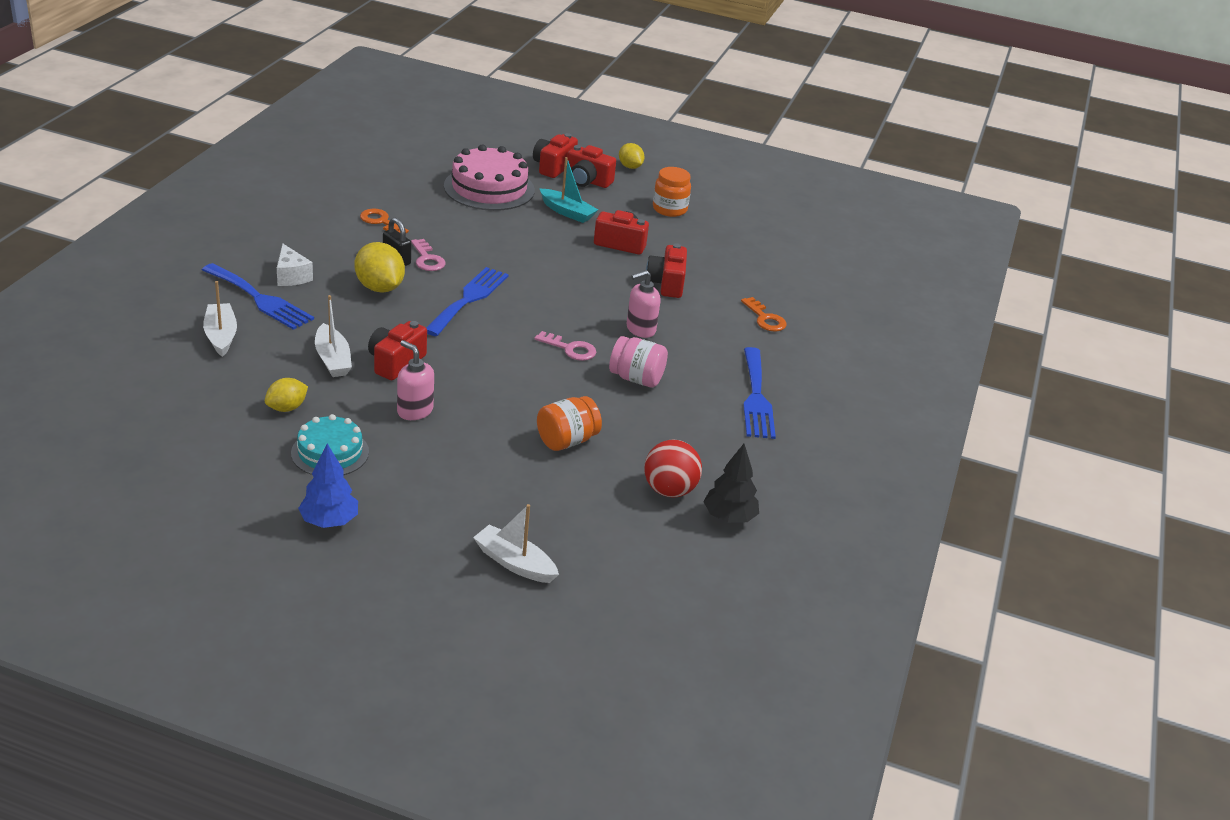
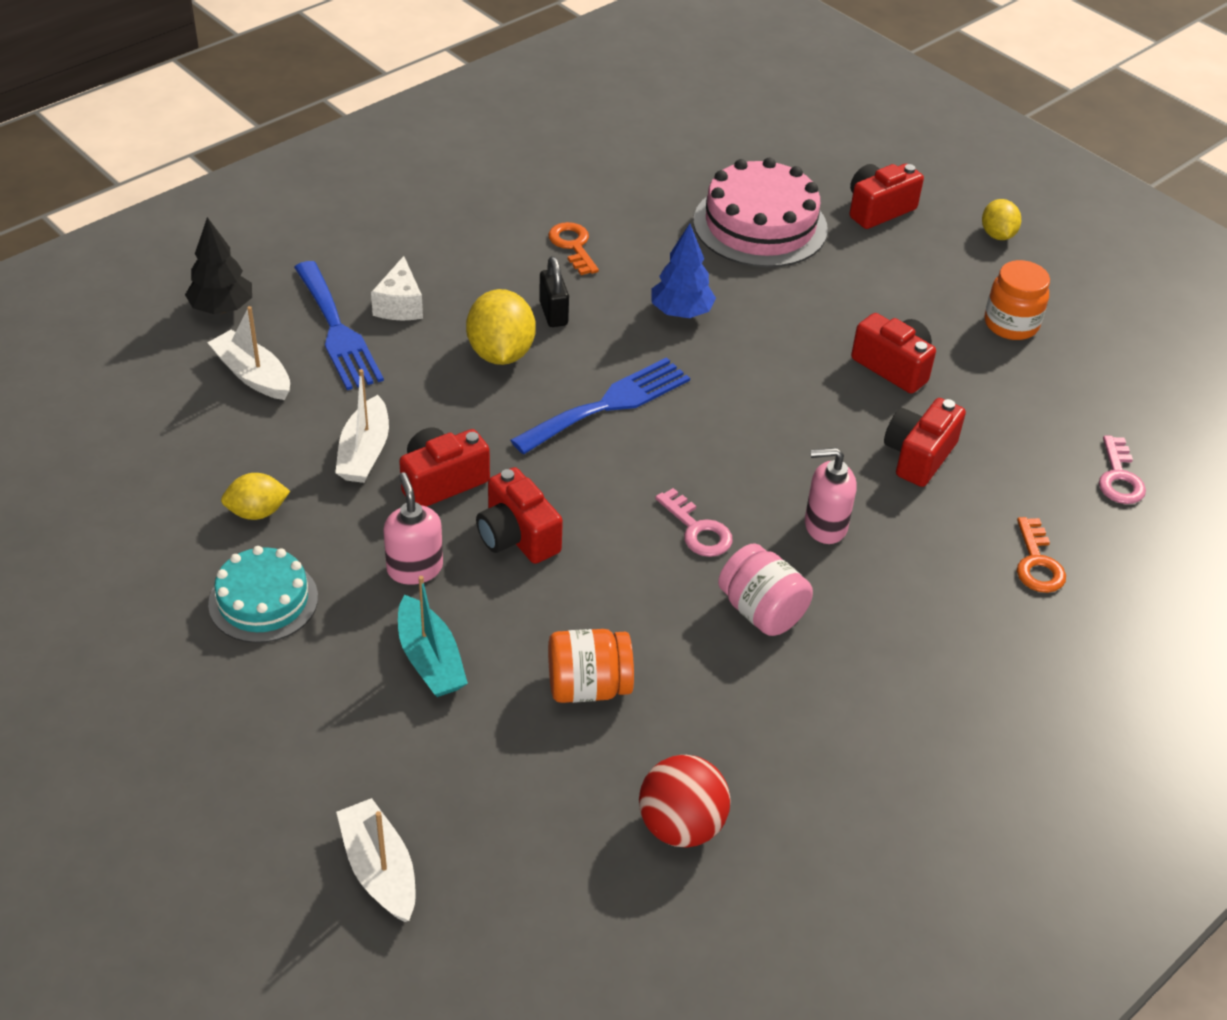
camera: 30 degrees right, 10 degrees up
(221, 336) = (252, 375): white boat -> white boat turned 60 degrees counterclockwise
(329, 521) = (190, 711): blue tree -> blue tree (681, 312)
(427, 259) = (595, 323): pink key -> pink key (1119, 477)
(567, 212) = (848, 292): turquoise boat -> turquoise boat (430, 659)
(587, 181) = (914, 245): red camera -> red camera (517, 536)
(729, 517) = (740, 907): black tree -> black tree (222, 308)
(756, 397) = (927, 704): blue fork -> none

